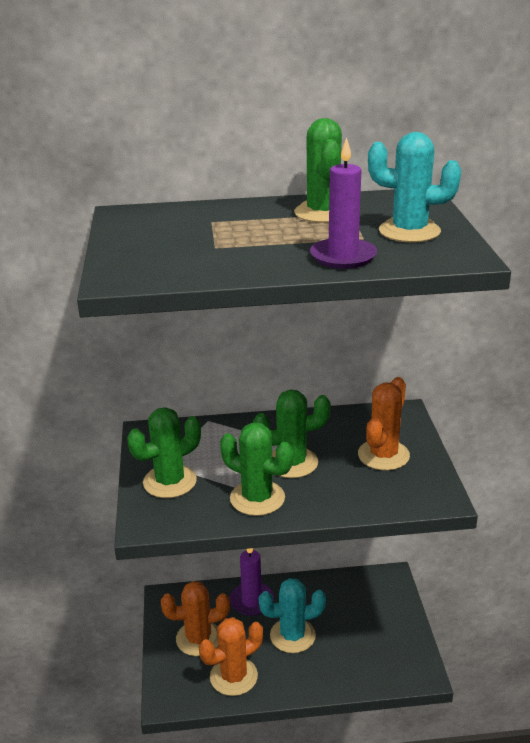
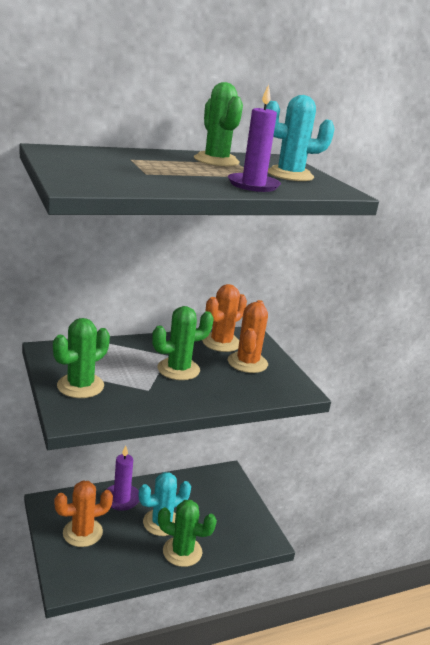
camera: 20 degrees left, 5 degrees down
(233, 676) = (120, 559): orange cactus -> orange cactus (221, 342)
(257, 498) = (160, 395): green cactus -> green cactus (182, 551)

